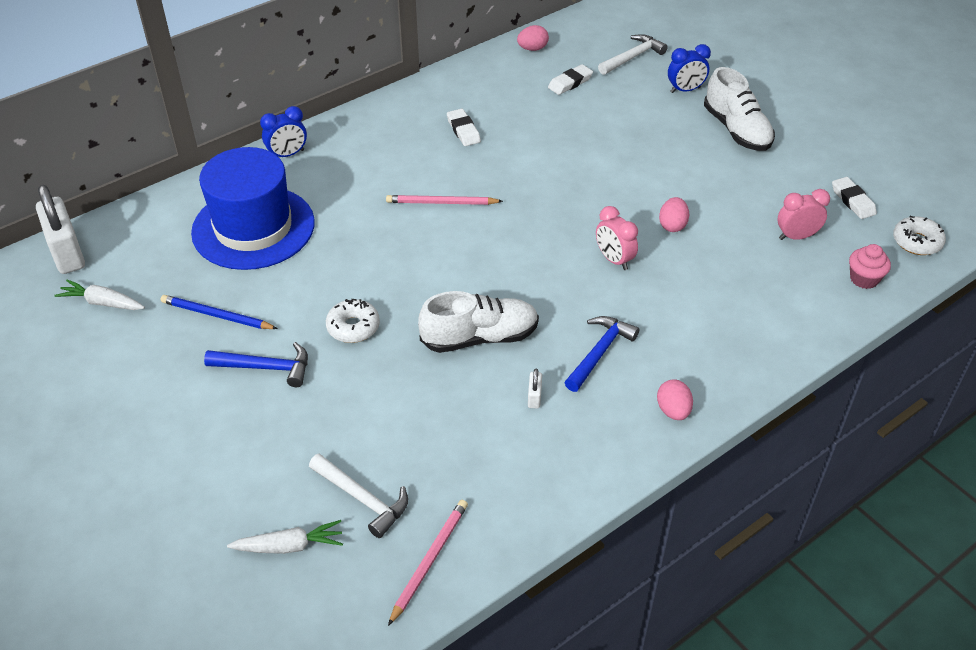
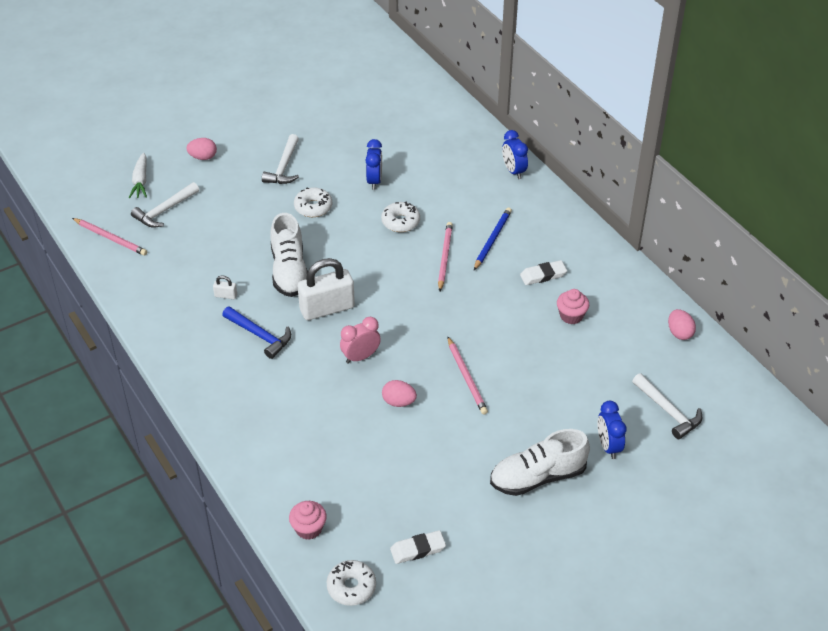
camera: 95 degrees right, 0 degrees up
(67, 253) = (410, 74): white padlock -> white padlock (327, 308)
(102, 303) = (359, 93): white carrot -> none
(216, 315) = (337, 143): blue pencil -> blue pencil (492, 240)
(253, 227) = (426, 156): blue hat -> none
(265, 367) = (284, 167): blue hammer -> white hammer
(301, 272) = (374, 181): none -> blue clock
(380, 242) = (400, 222): none -> white donut
(521, 112) = (571, 316): none -> pink cupcake
(570, 83) = (619, 356): white eraser -> none
(624, 179) = (466, 377): none -> pink pencil
(673, 411) = (193, 370): pink egg -> pink egg (203, 157)
(796, 236) = (372, 490): pink clock -> none

